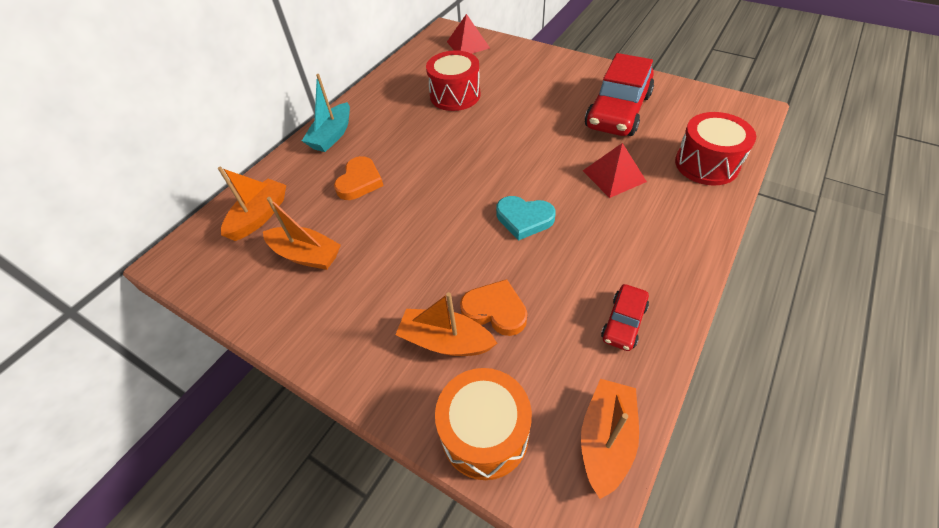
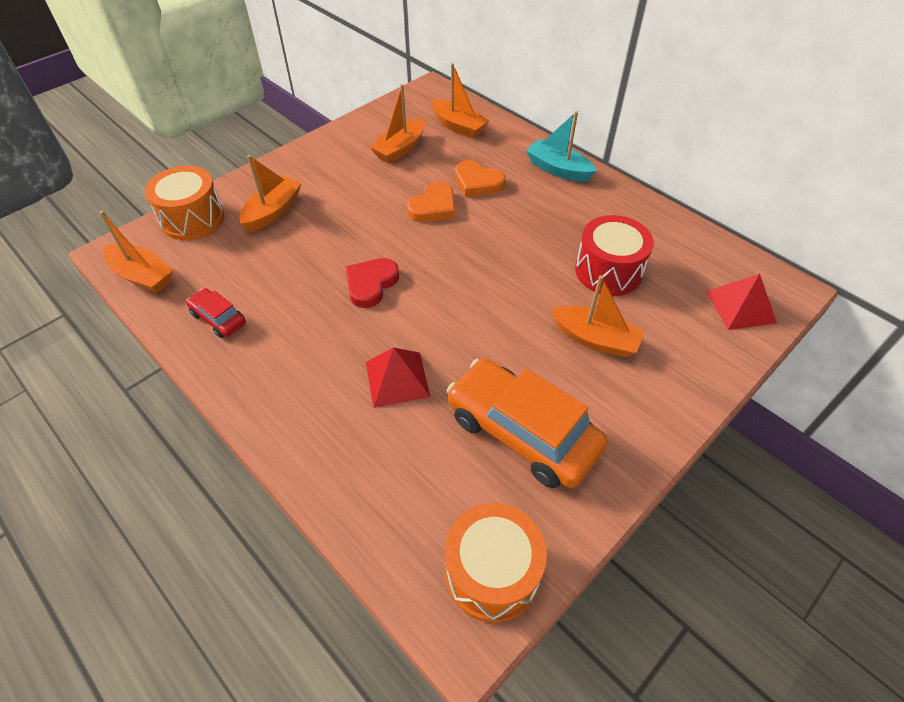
camera: 100 degrees right, 0 degrees up
(495, 310) = (282, 243): orange heart -> orange heart (433, 207)
(524, 93) = (595, 339): none -> orange boat
(524, 219) = (371, 284): turquoise heart -> red heart
(618, 111) = (522, 432): red car -> orange car
(706, 164) = (373, 489): red drum -> none
(715, 107) = (492, 572): none -> orange drum

